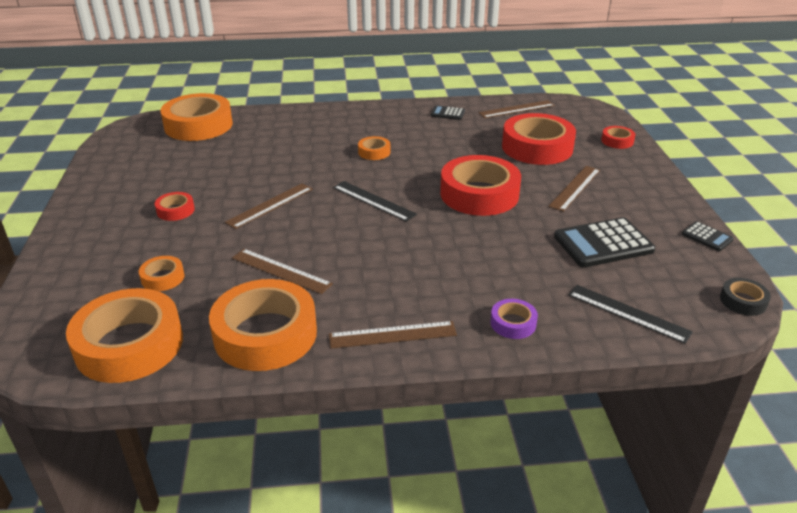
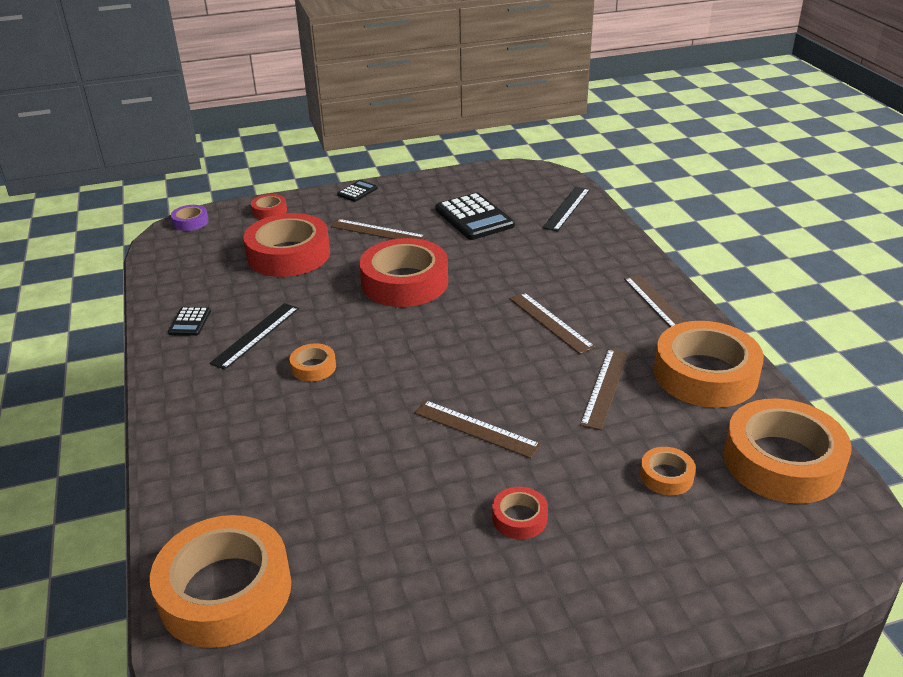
camera: 100 degrees left, 0 degrees up
(373, 201) = (439, 349): black ruler -> black ruler (256, 335)
(513, 323) = (608, 252): purple tape -> purple tape (190, 222)
(516, 109) = (180, 272): brown ruler -> brown ruler (550, 322)
(707, 237) = (445, 177): black calculator -> black calculator (357, 191)
(743, 301) = (528, 169): black tape -> none

